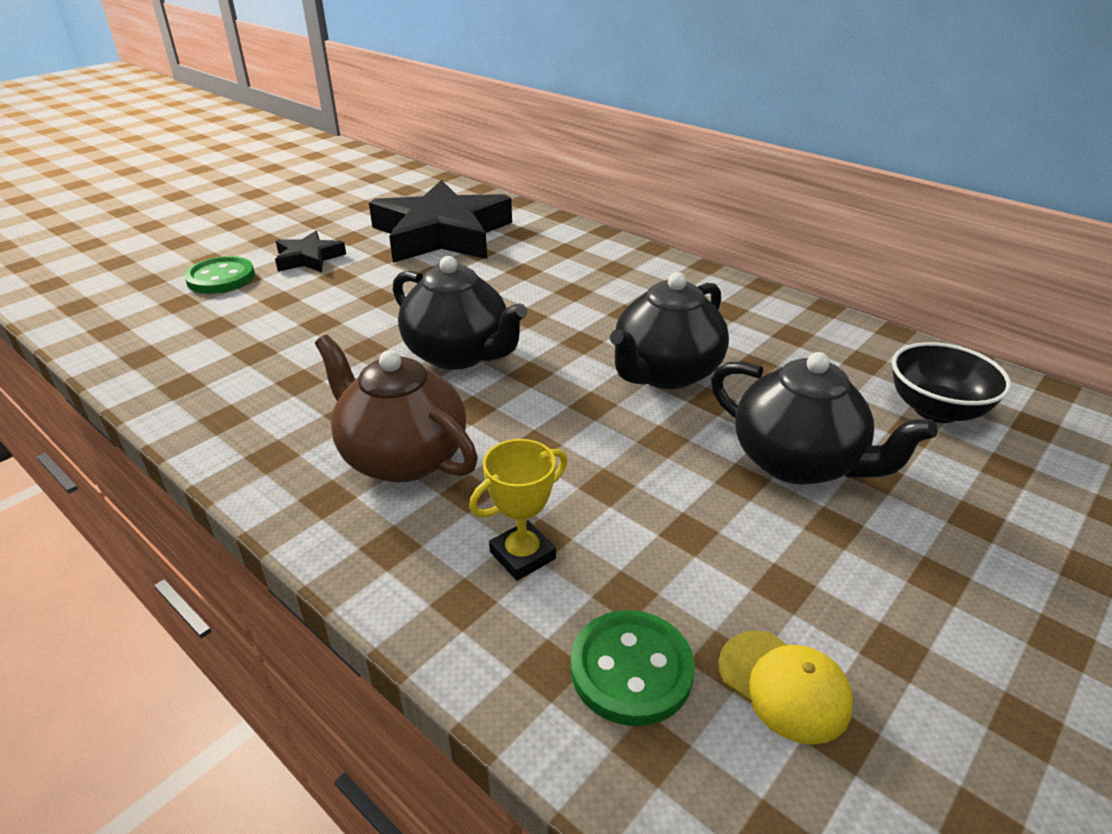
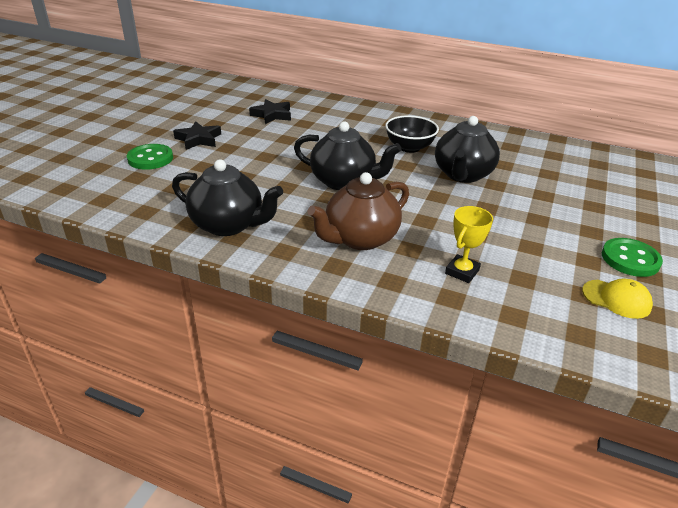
camera: 20 degrees left, 0 degrees up
(402, 457) = (360, 238): brown teapot -> brown teapot turned 60 degrees counterclockwise
(442, 234) = (272, 115): black star -> black star, size x0.46
(631, 669) = (550, 307): green button -> green button (630, 259)
(797, 462) = (556, 207): black teapot -> black teapot (228, 225)
(936, 410) = (600, 173): black bowl -> black bowl (409, 147)

